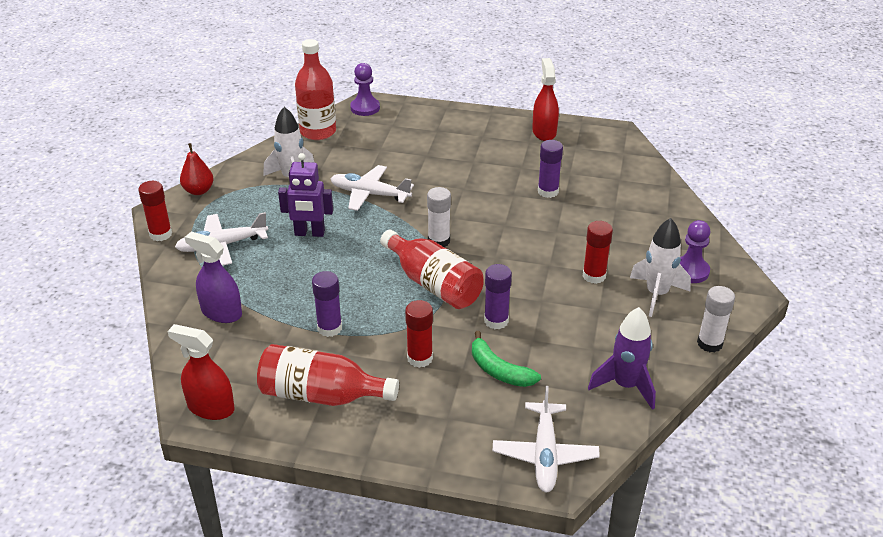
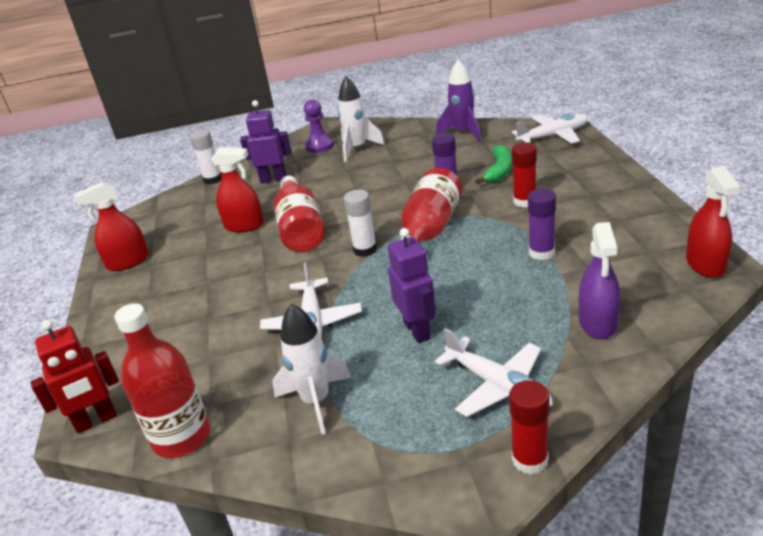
camera: 110 degrees left, 5 degrees down
(199, 191) = (405, 483): red pear -> none
(321, 395) = (617, 223): red bottle -> red bottle (300, 229)
(365, 108) = (96, 421): purple pawn -> red robot
(548, 191) = (244, 225): purple glue stick -> red spray bottle
(594, 276) = (355, 173): red glue stick -> none
(629, 224) = (273, 179): none -> purple robot
(709, 343) = (394, 123): white glue stick -> white glue stick (213, 179)

